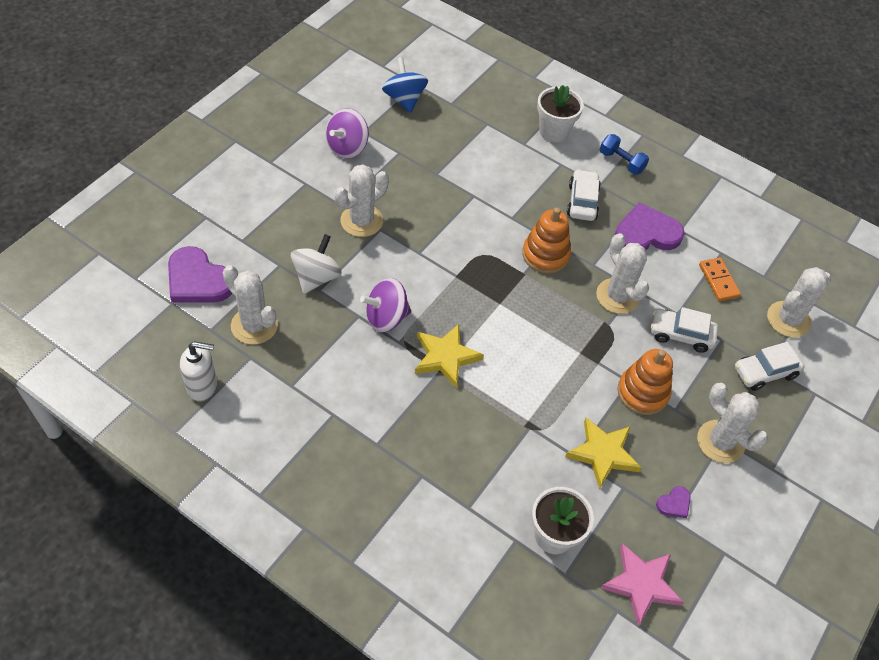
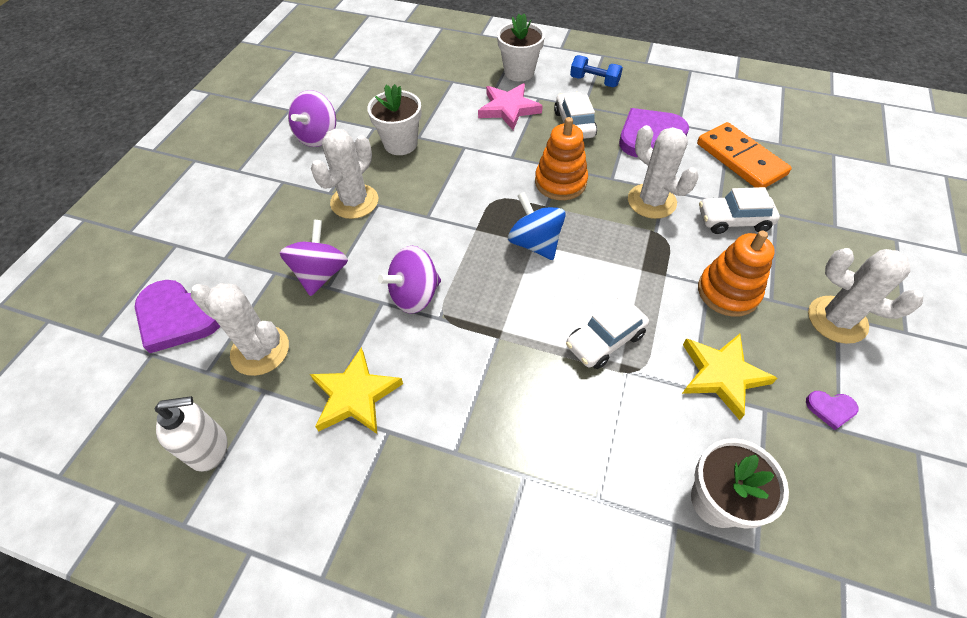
camera: 10 degrees left, 0 degrees up
(316, 277) = (321, 274): white spinning top -> purple spinning top
(404, 99) = (363, 80): blue spinning top -> blue spinning top (535, 243)
(418, 176) = (400, 144): none -> white flower pot
(445, 357) = (498, 319): yellow star -> yellow star (355, 395)
(641, 584) = (852, 530): pink star -> pink star (508, 109)
(674, 503) = (830, 409): purple heart -> purple heart turned 60 degrees clockwise
(718, 280) = (740, 159): orange domino -> orange domino, size x1.66
(765, 372) = (836, 233): white car -> white car (605, 340)
(788, 319) = (826, 176): white cactus -> none

